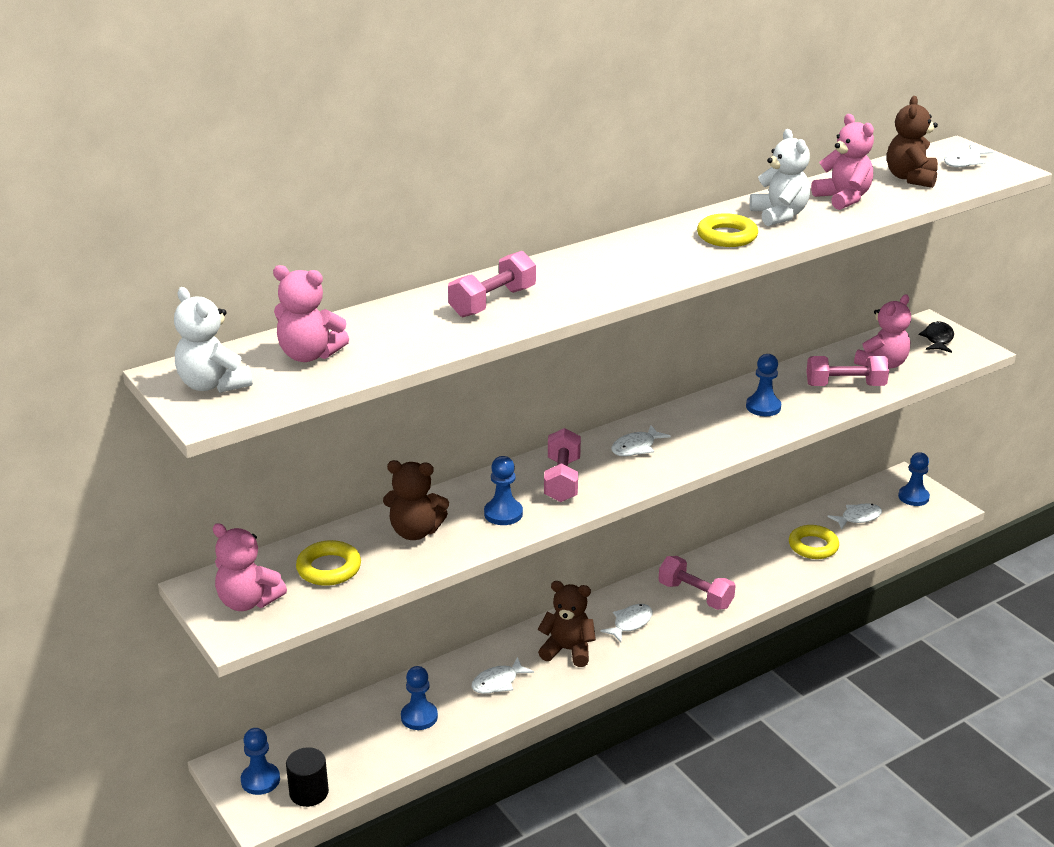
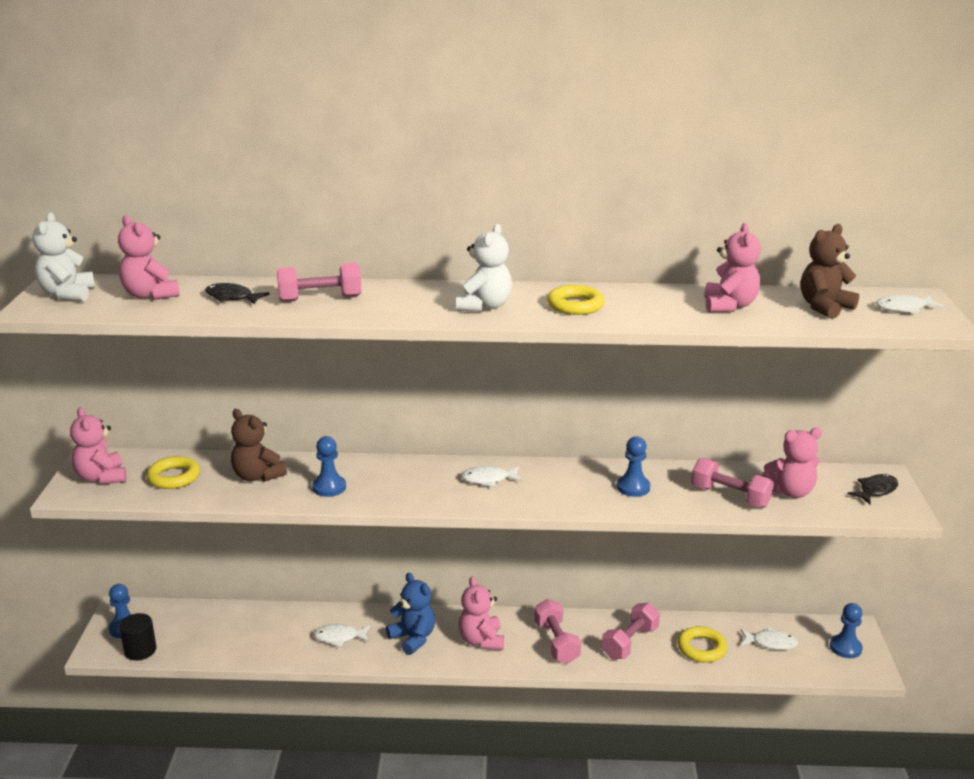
camera: 35 degrees right, 5 degrees down
(402, 329) = (232, 297): none -> black fish
(419, 717) = (262, 635): blue pawn -> none
(562, 480) = (402, 481): pink dumbbell -> pink dumbbell (630, 642)
(568, 650) = (413, 638): brown teddy bear -> blue teddy bear
(630, 623) = (481, 640): white fish -> pink teddy bear
(779, 215) = (648, 303): white teddy bear -> white teddy bear (484, 306)

